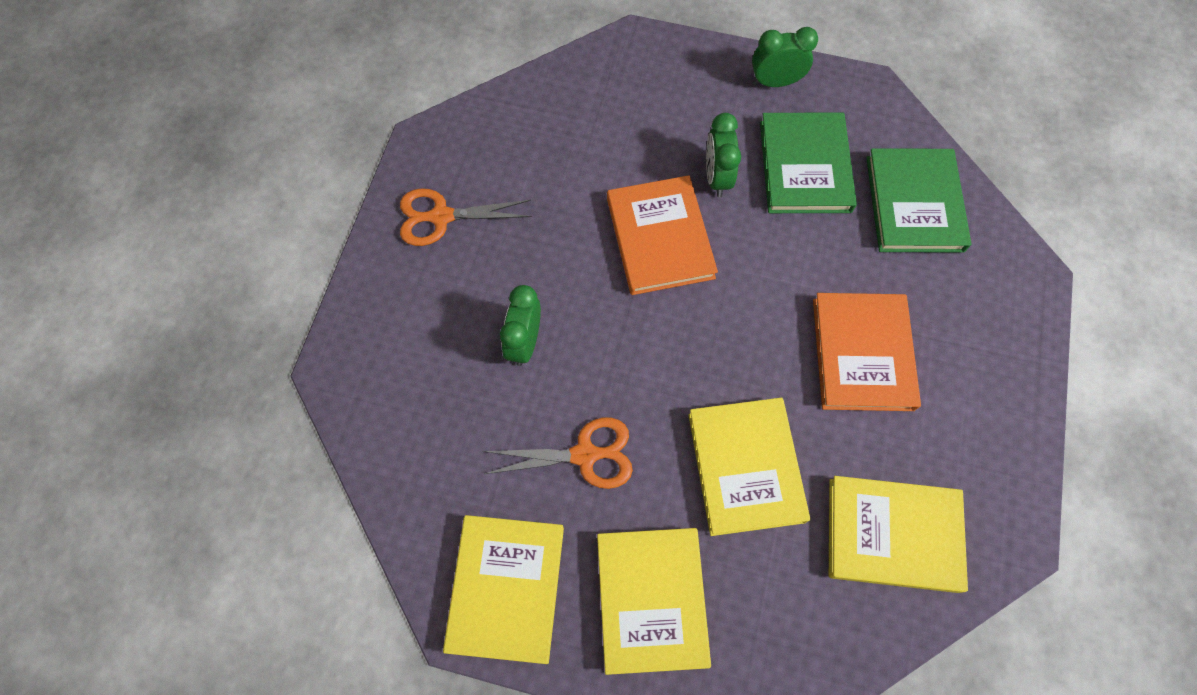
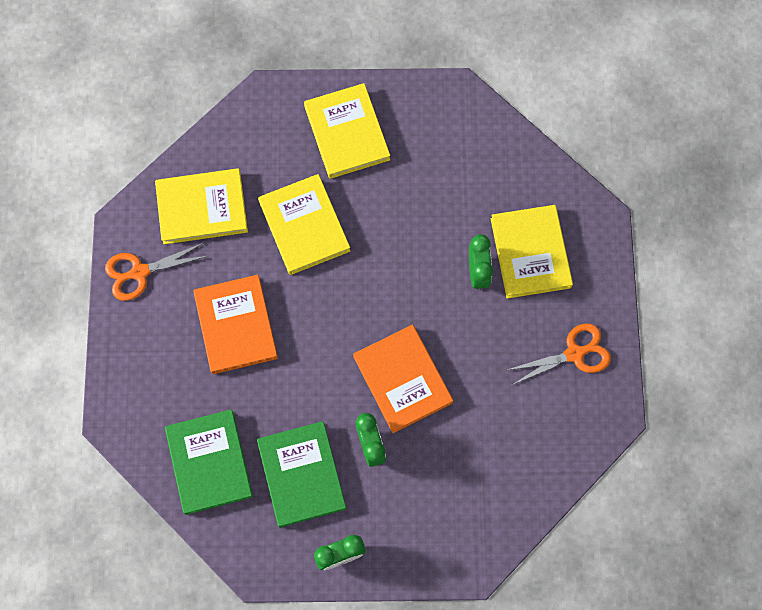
camera: 165 degrees right, 5 degrees up
(506, 588) = (437, 117): yellow book -> yellow book (530, 253)
(584, 455) = (412, 207): orange scissors -> orange scissors (140, 272)

